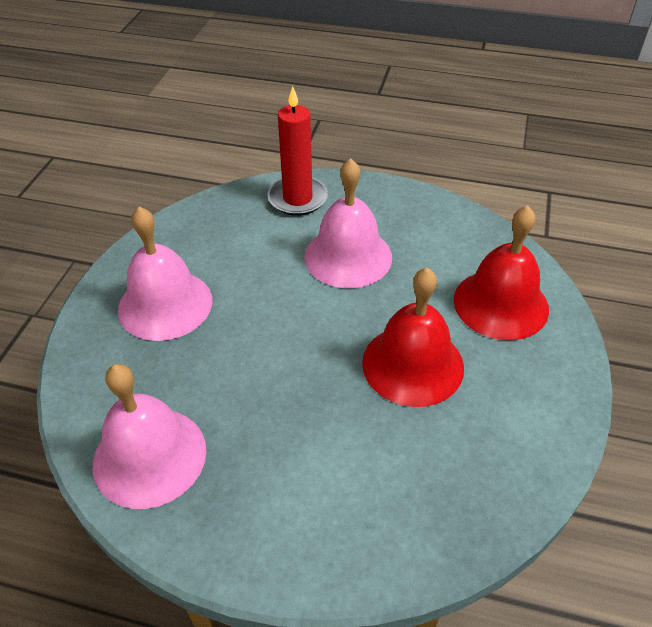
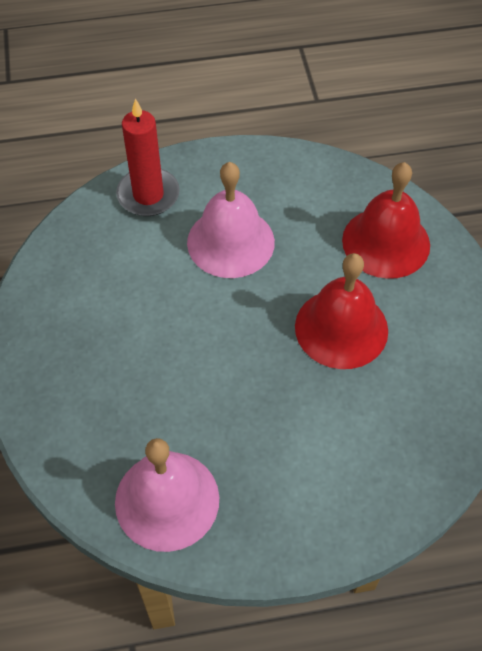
camera: 25 degrees left, 10 degrees up
(165, 304) = (88, 354): pink bell -> none

